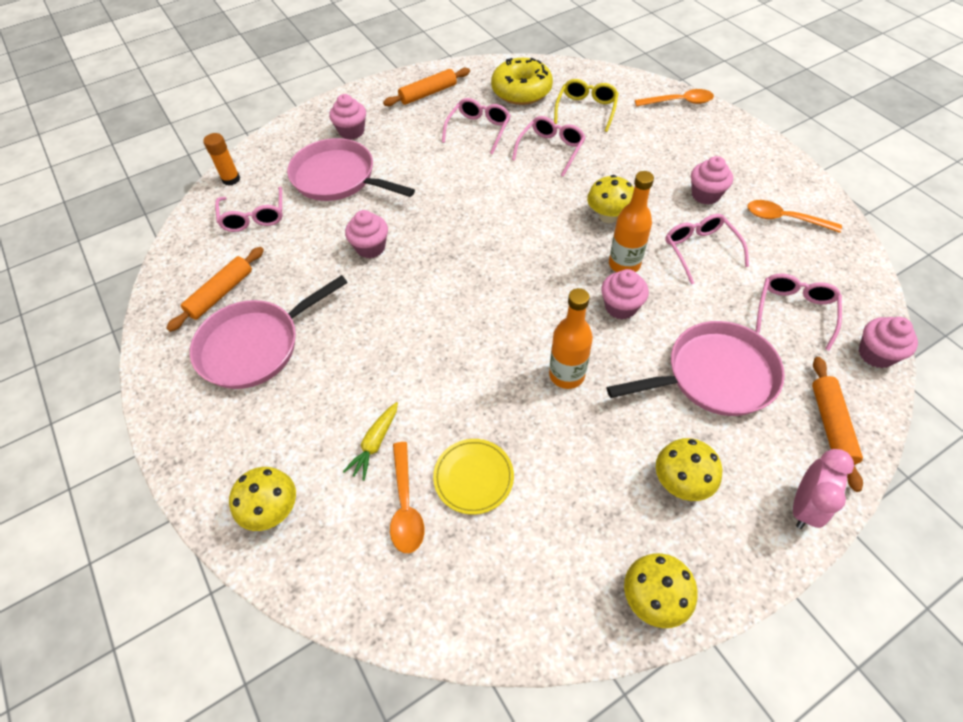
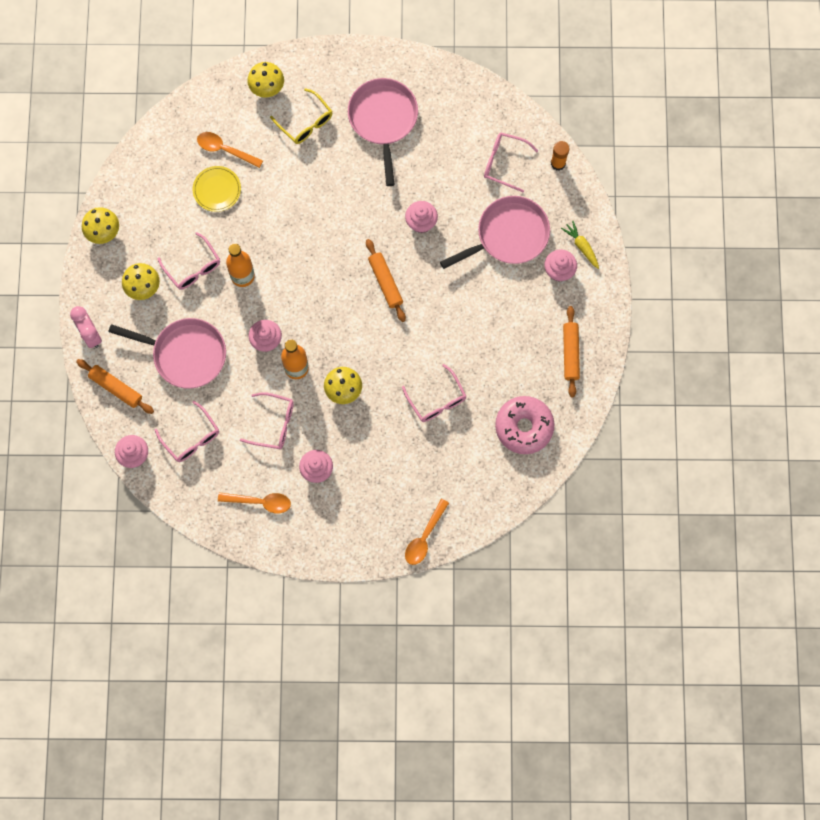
camera: 120 degrees right, 20 degrees up
(220, 293) = (442, 116): orange rolling pin -> orange rolling pin (385, 282)
(375, 443) = (271, 153): yellow carrot -> yellow carrot (581, 246)
(479, 130) = (496, 363): pink glasses -> pink glasses (193, 267)
(521, 91) = (524, 427): yellow donut -> pink donut
(586, 109) = (465, 459): yellow glasses -> yellow glasses (306, 122)
(714, 376) = (185, 354): pink pan -> pink pan turned 90 degrees counterclockwise
(785, 219) = (259, 502): orange spoon -> orange spoon turned 45 degrees clockwise

